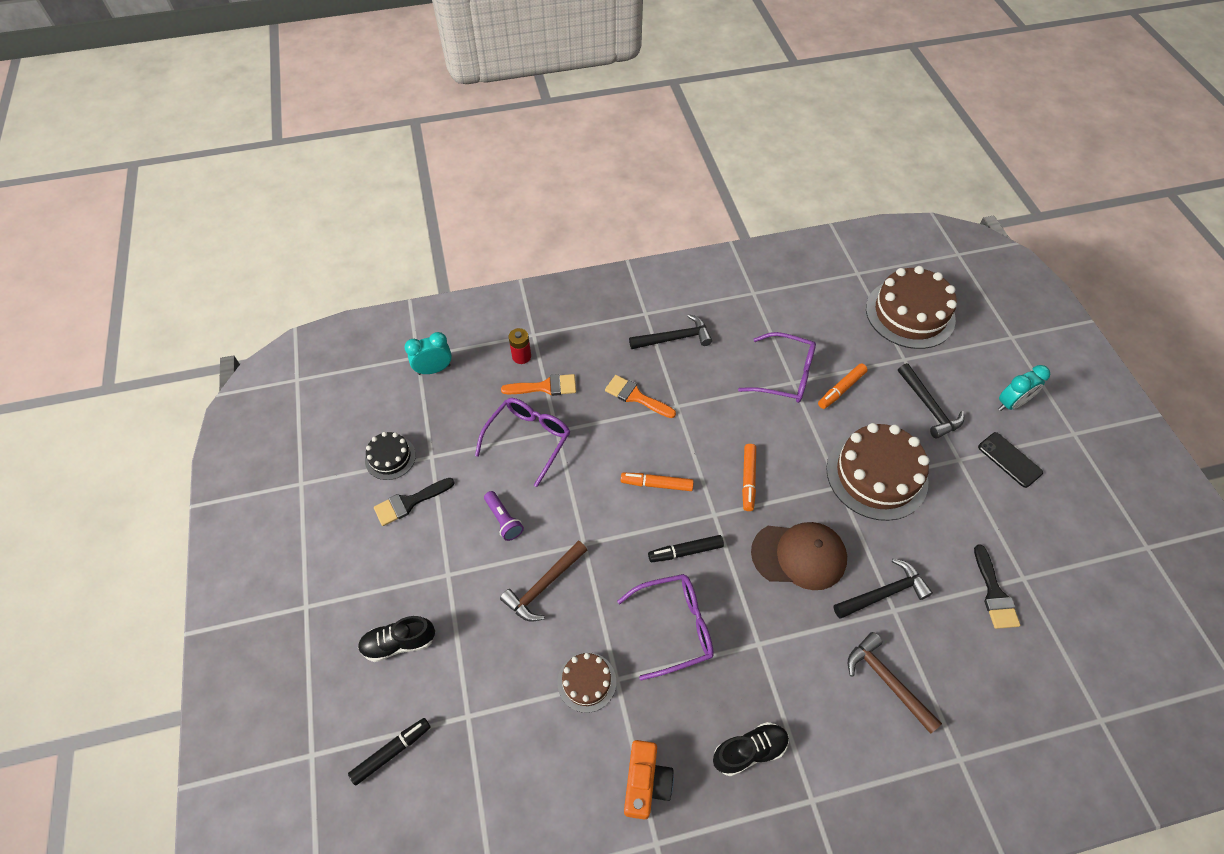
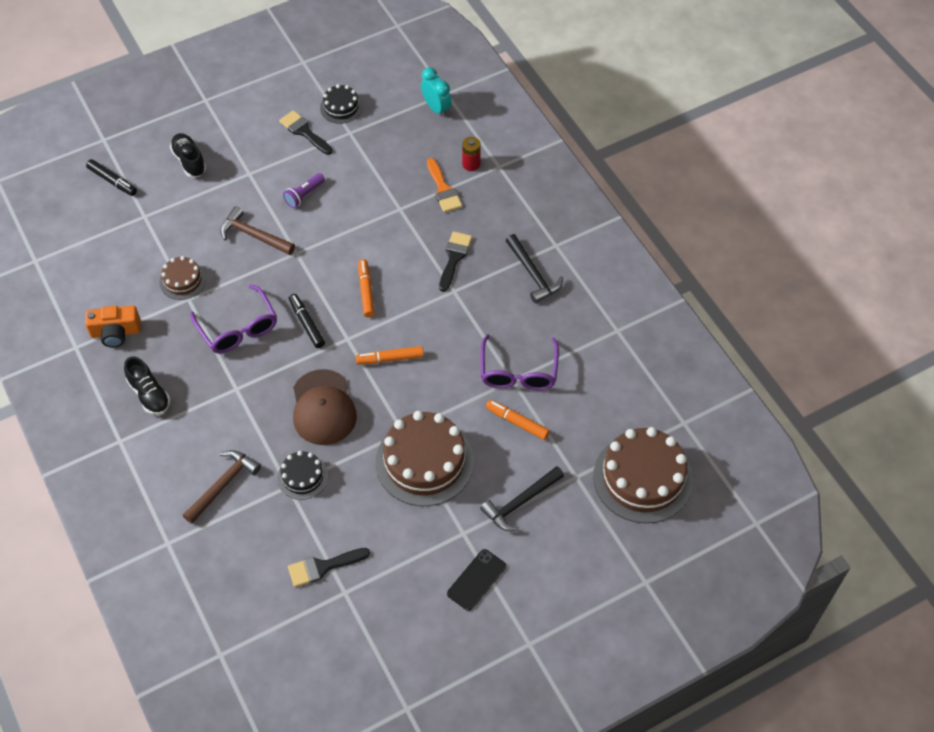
camera: 75 degrees right, 0 degrees up
(528, 439) = (385, 191): purple glasses -> none
(636, 396) = (454, 258): orange brush -> black brush
(883, 593) = (302, 477): black hammer -> black cake
(1011, 403) = (549, 581): turquoise clock -> none

